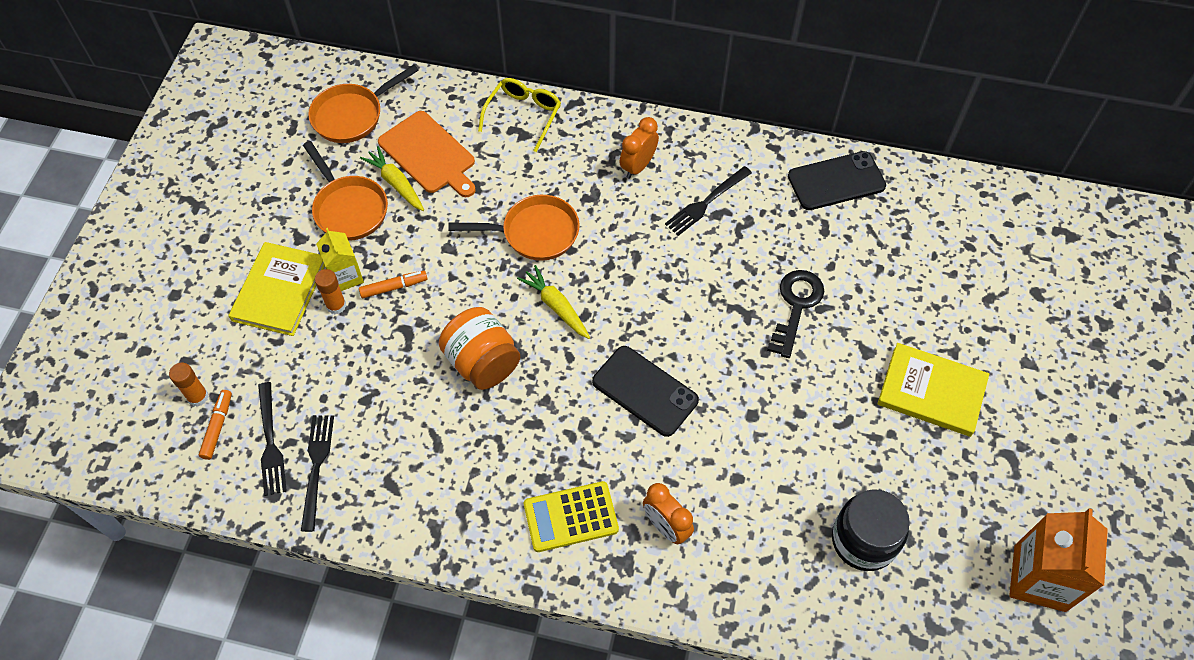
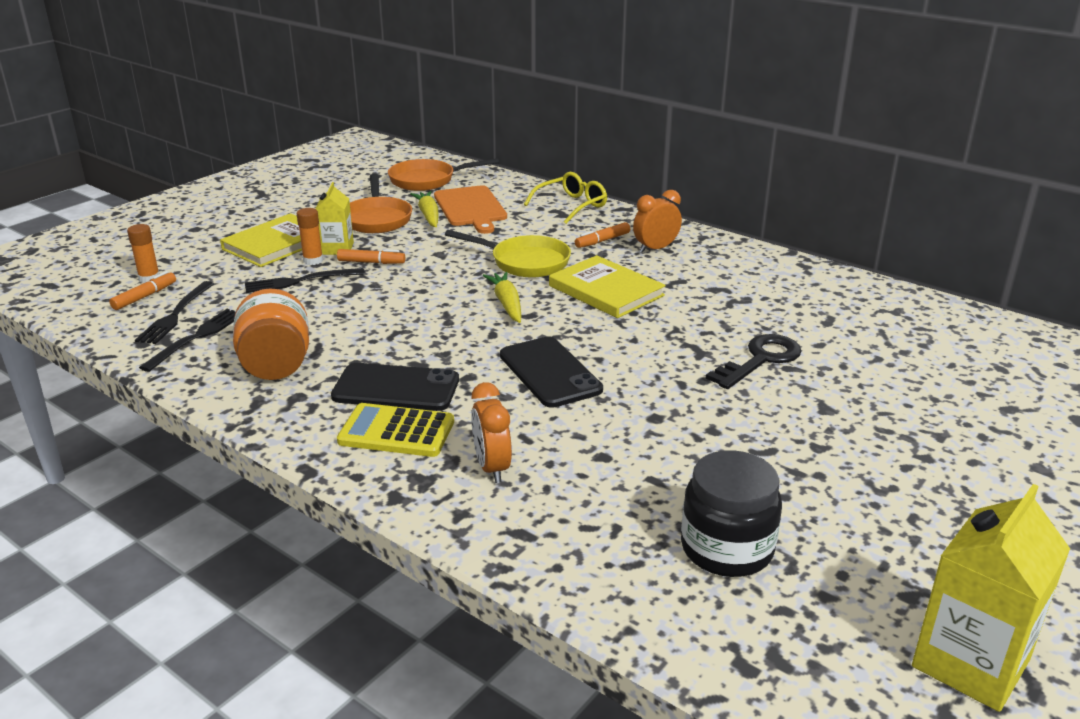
camera: 25 degrees right, 30 degrees down
(482, 362) = (406, 318): orange jar -> orange jar (276, 365)
(535, 233) = (525, 262): orange pan -> yellow pan
(584, 170) = (602, 241): none -> orange marker
(706, 203) = (708, 280): black fork -> black fork (299, 281)
(836, 181) = (860, 296): black phone -> black phone (396, 388)
(931, 391) = (893, 457): yellow book -> yellow book (606, 291)
(1039, 578) = (970, 663): orange carton -> yellow carton

